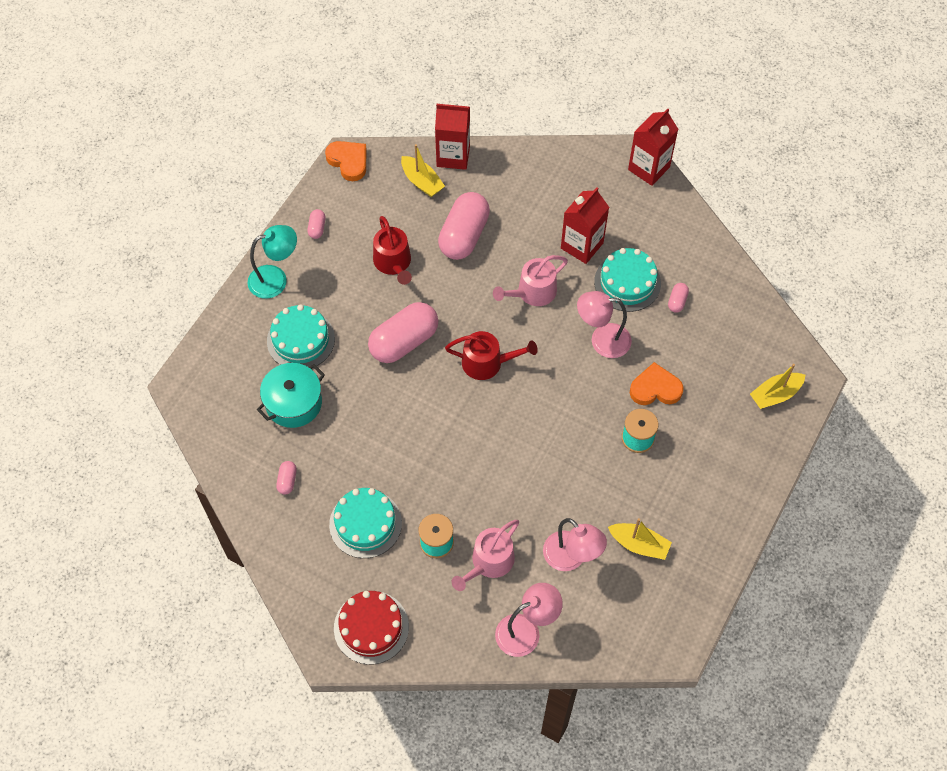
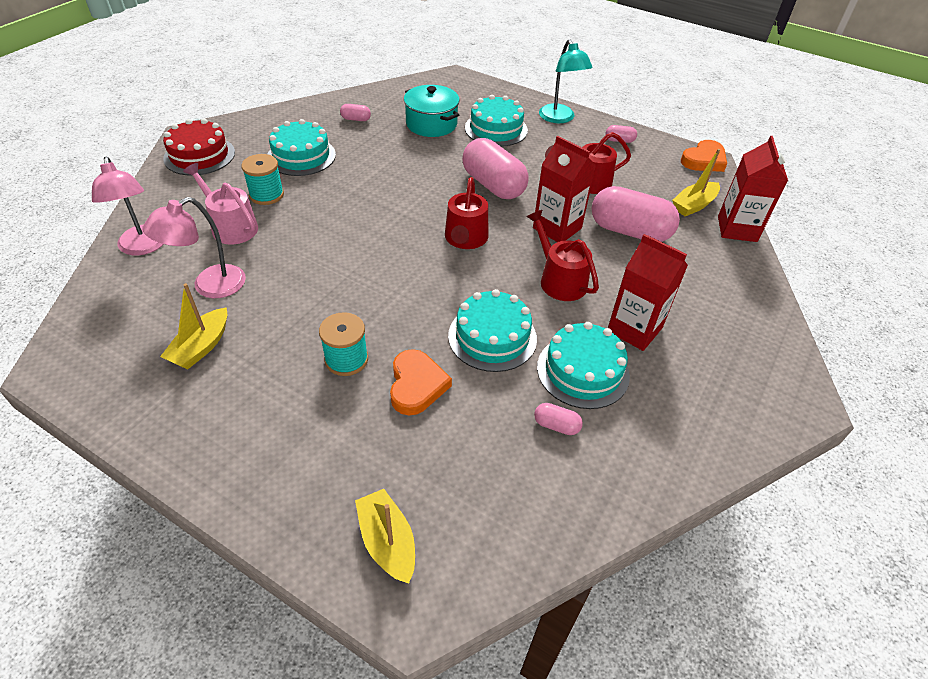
camera: 90 degrees right, 15 degrees down
(532, 292) = (559, 280): pink watering can -> red watering can
(602, 340) = (492, 337): pink lamp -> turquoise cake
(649, 168) = (786, 415): red carton -> red carton (557, 228)

